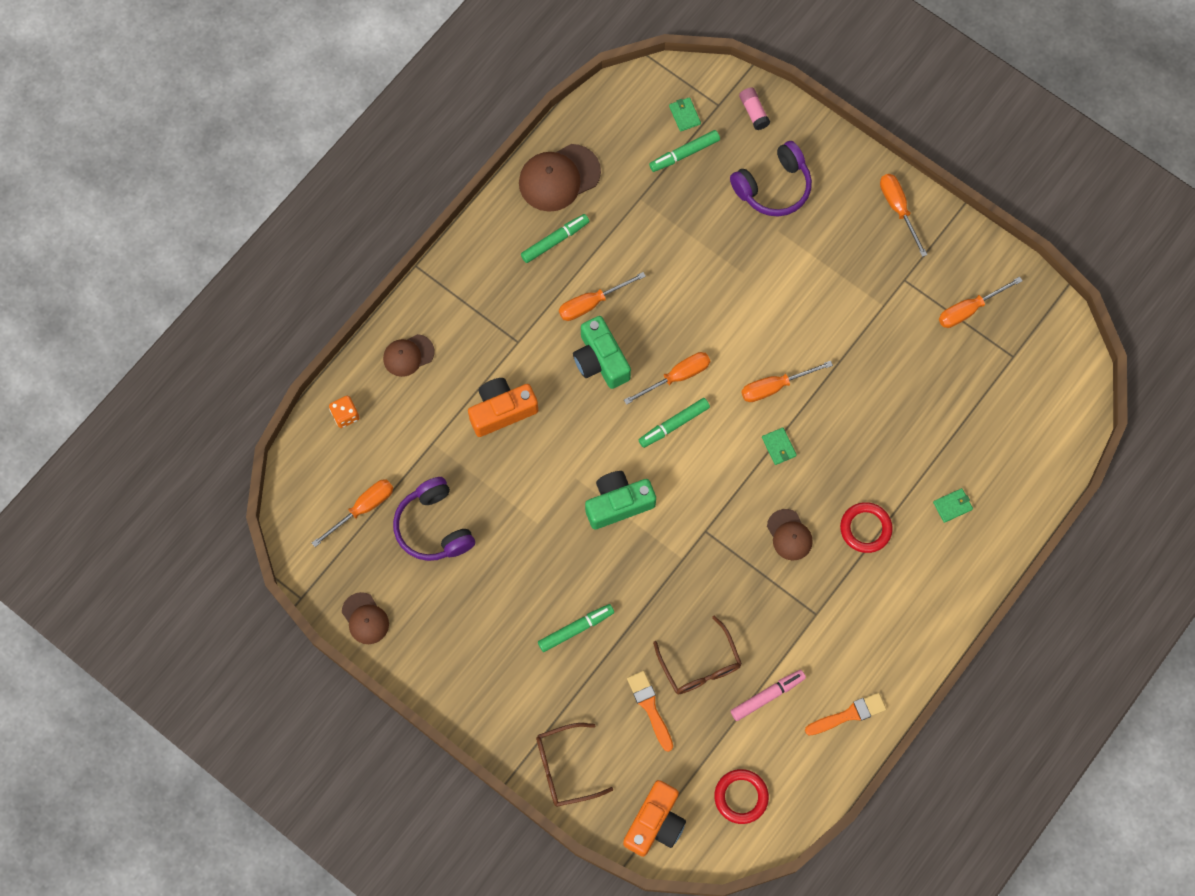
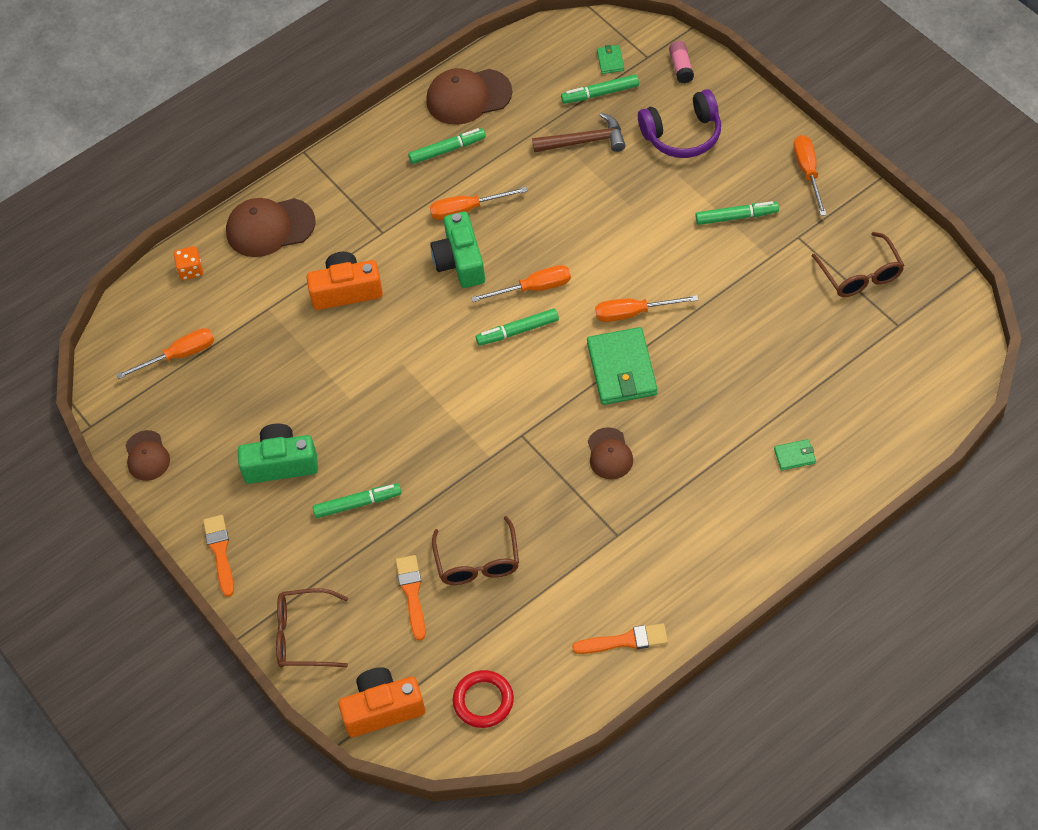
camera: 20 degrees right, 15 degrees down
(408, 355) = (270, 227): brown cap -> brown cap, size x1.66
(434, 527) = (244, 384): purple headphones -> none
(464, 702) = (220, 552): none -> orange brush
(618, 503) = (438, 394): green camera -> green camera (280, 464)
(655, 823) = (383, 709): orange camera -> orange camera turned 150 degrees counterclockwise
(683, 209) = (585, 141): none -> brown hammer
(767, 696) = (541, 605): pink marker -> none
(778, 447) = (621, 369): green wallet -> green wallet, size x2.21
(844, 268) = (736, 217): none -> green marker
(865, 528) = (693, 462): red ring -> none
(969, 309) = (860, 274): orange screwdriver -> brown glasses

